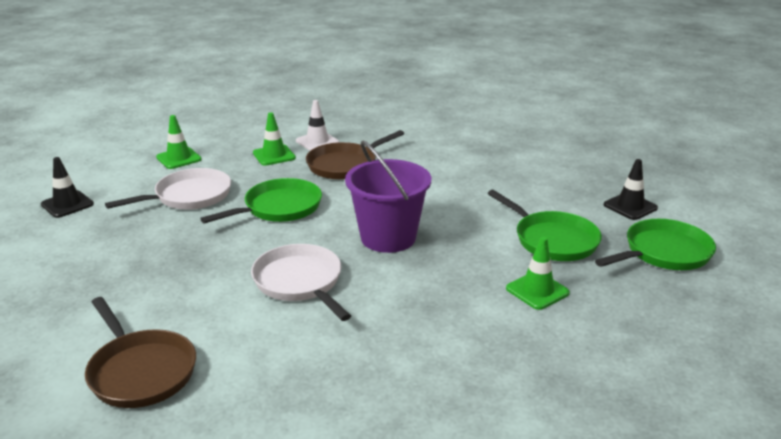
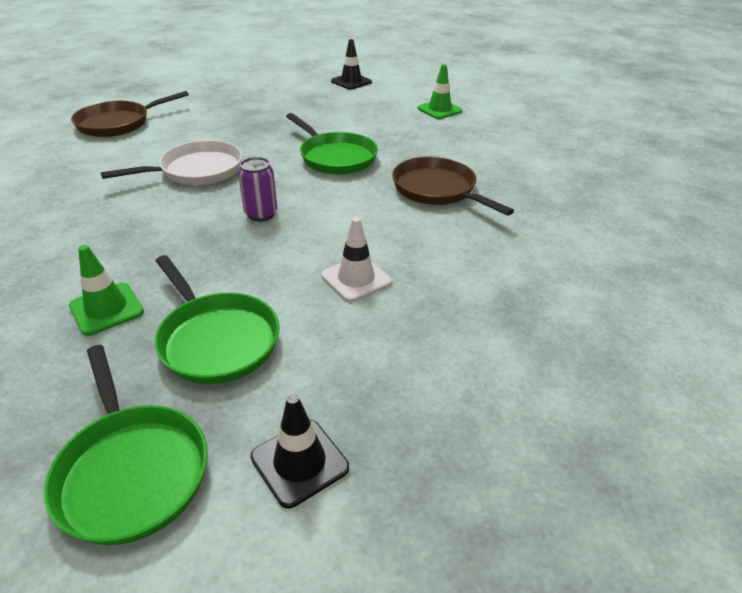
camera: 90 degrees right, 10 degrees up
(189, 196) = (362, 119): white pan -> none
(274, 155) = (455, 150): green traffic cone -> none
(317, 142) = (499, 172): white traffic cone -> white traffic cone (356, 279)
(388, 237) = (261, 214): purple bucket -> purple can
(552, 240) = (216, 339): green pan -> green pan turned 90 degrees counterclockwise

